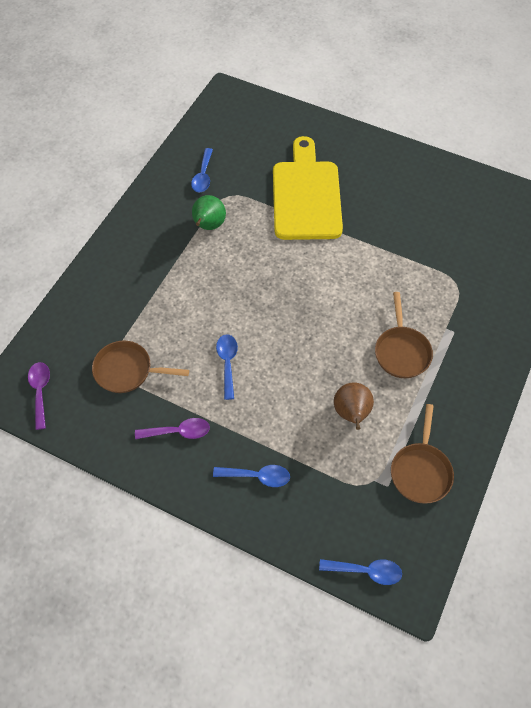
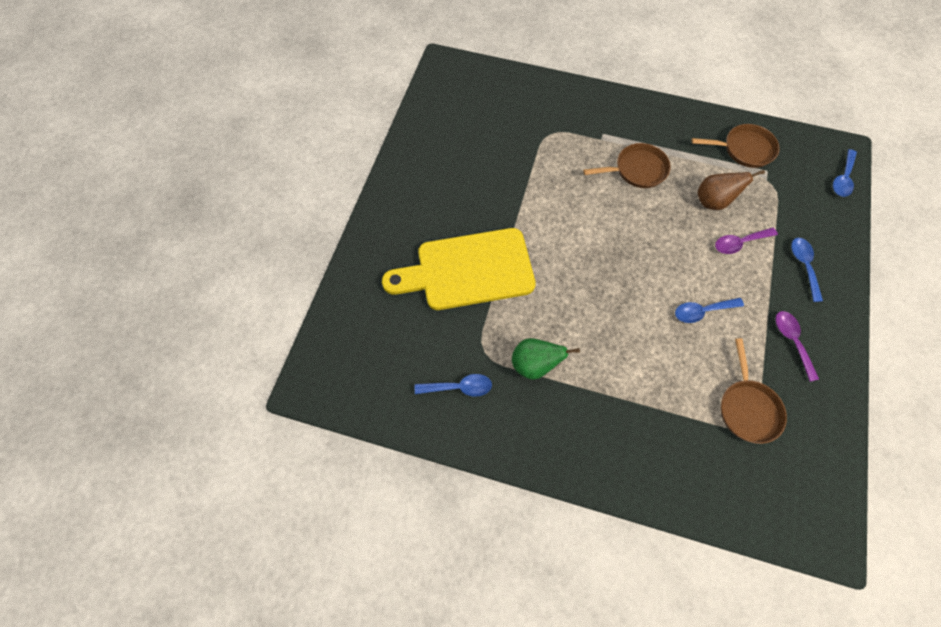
camera: 100 degrees left, 5 degrees up
(40, 391) = (809, 497): purple spoon -> purple spoon (739, 243)
(366, 571) = (843, 179): blue spoon -> blue spoon turned 150 degrees counterclockwise

